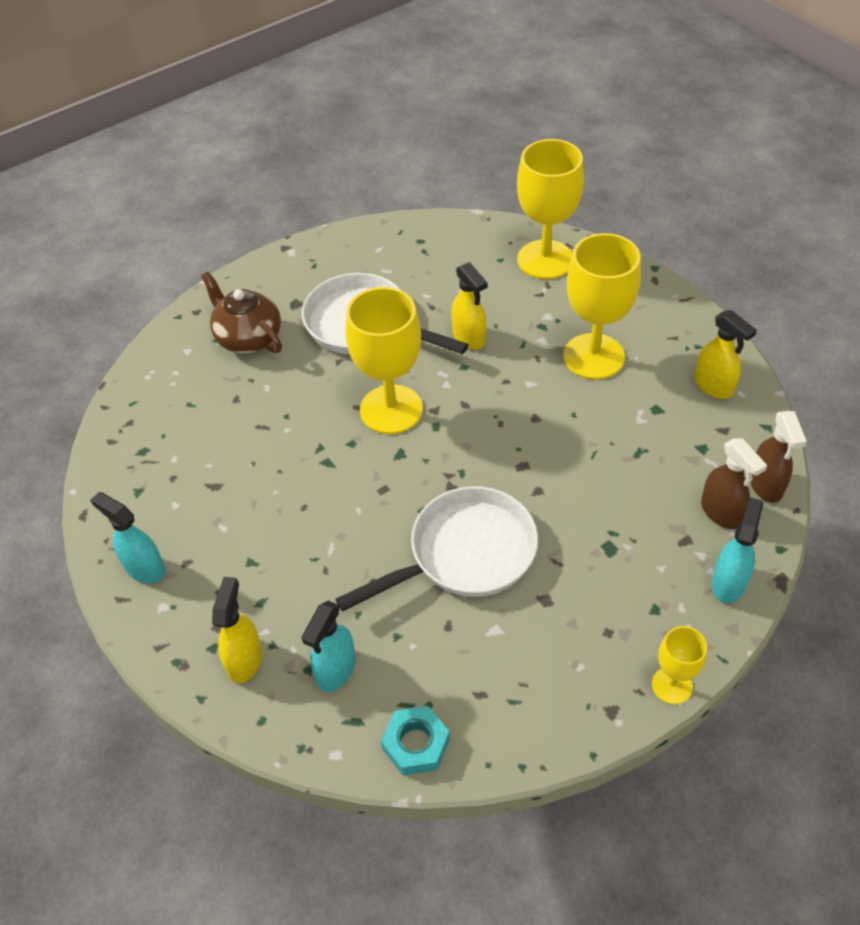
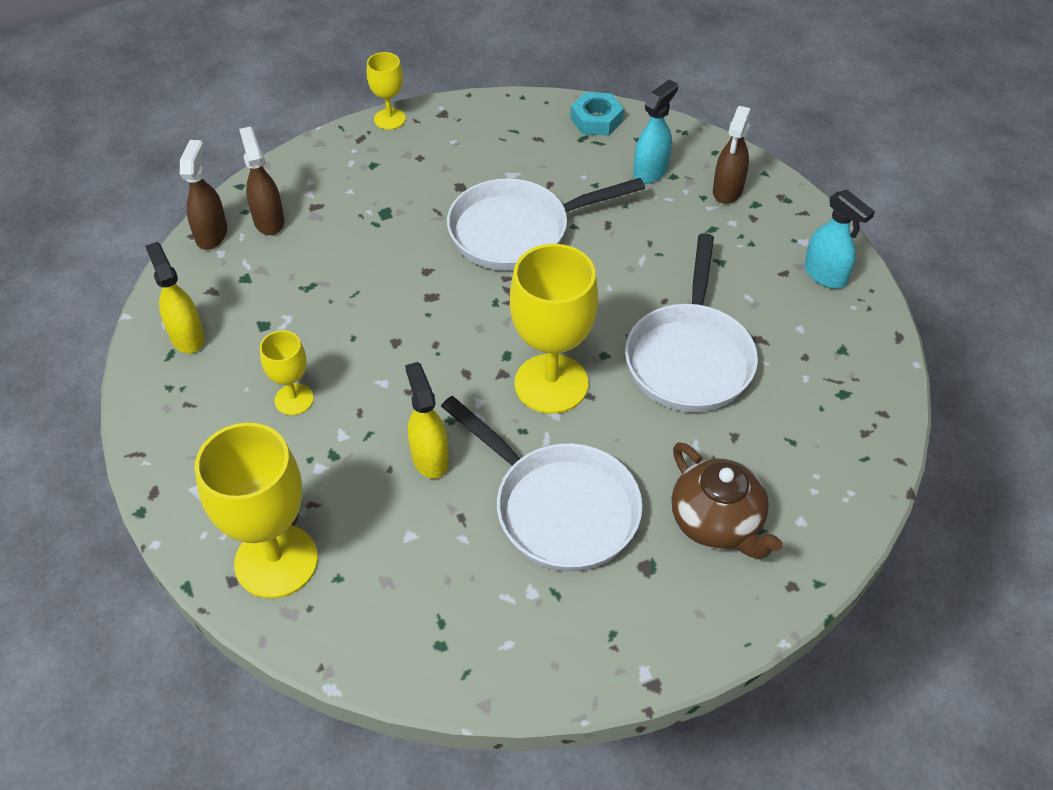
camera: 170 degrees left, 0 degrees up
(245, 659) = (727, 191): yellow spray bottle -> brown spray bottle
(275, 455) = (690, 358): none -> white pan
(593, 356) = (294, 399): yellow goblet -> yellow goblet, size x0.52
(728, 583) = (301, 171): turquoise spray bottle -> none

